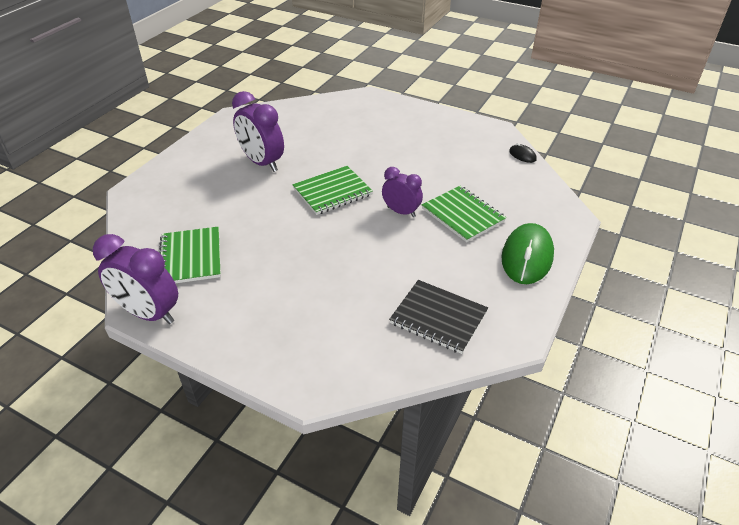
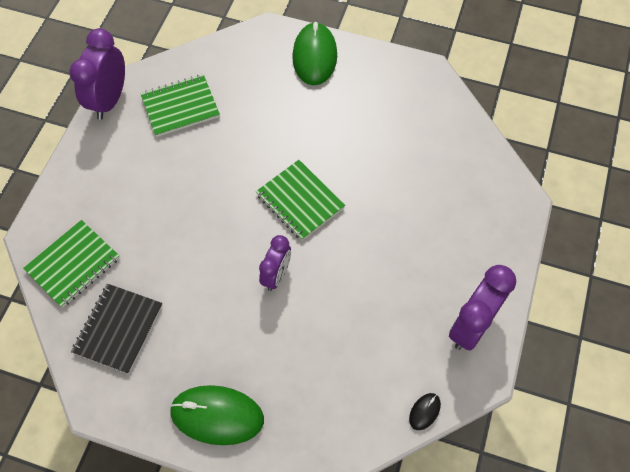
camera: 80 degrees right, 20 degrees up
(182, 168) = (314, 56): none -> green mouse
(262, 163) = (340, 123): purple clock -> purple clock (471, 326)
(463, 215) = (281, 342): green notebook -> green notebook (73, 264)

